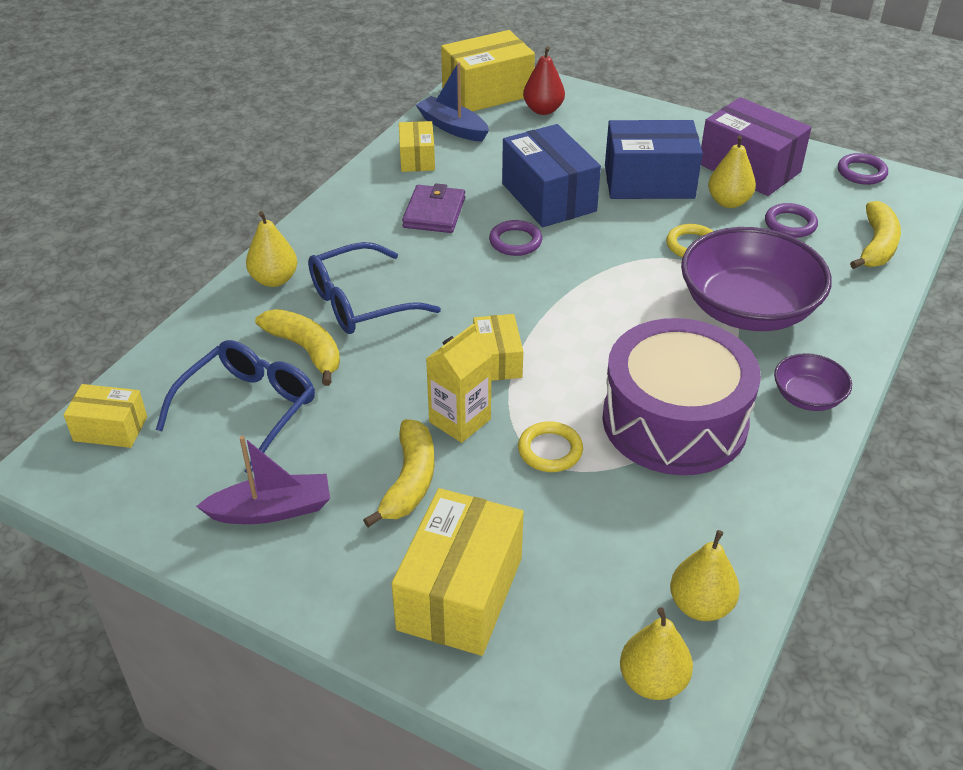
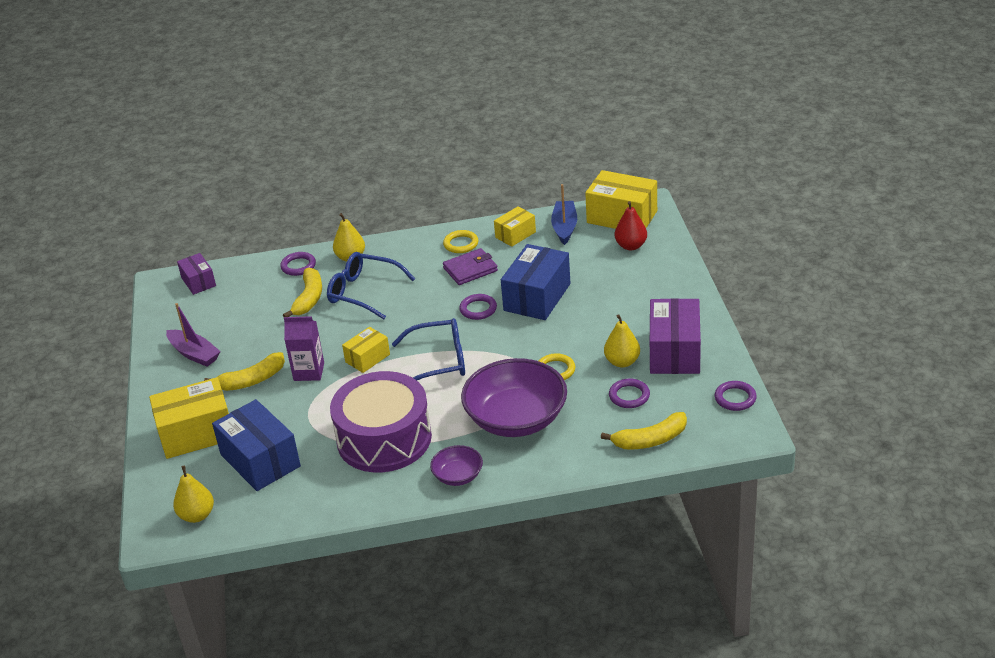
camera: 55 degrees right, 5 degrees down
(110, 429) = (198, 282): yellow box -> purple box
(223, 326) = (298, 266): none -> purple ring
(248, 409) = (250, 308): blue glasses -> blue glasses (439, 361)
(460, 420) = (309, 372): yellow carton -> purple carton
(550, 450) = (317, 410): yellow ring -> yellow ring (461, 244)
(649, 181) = (604, 322): blue box -> blue box (260, 460)
(700, 605) = (257, 508): yellow pear -> none

